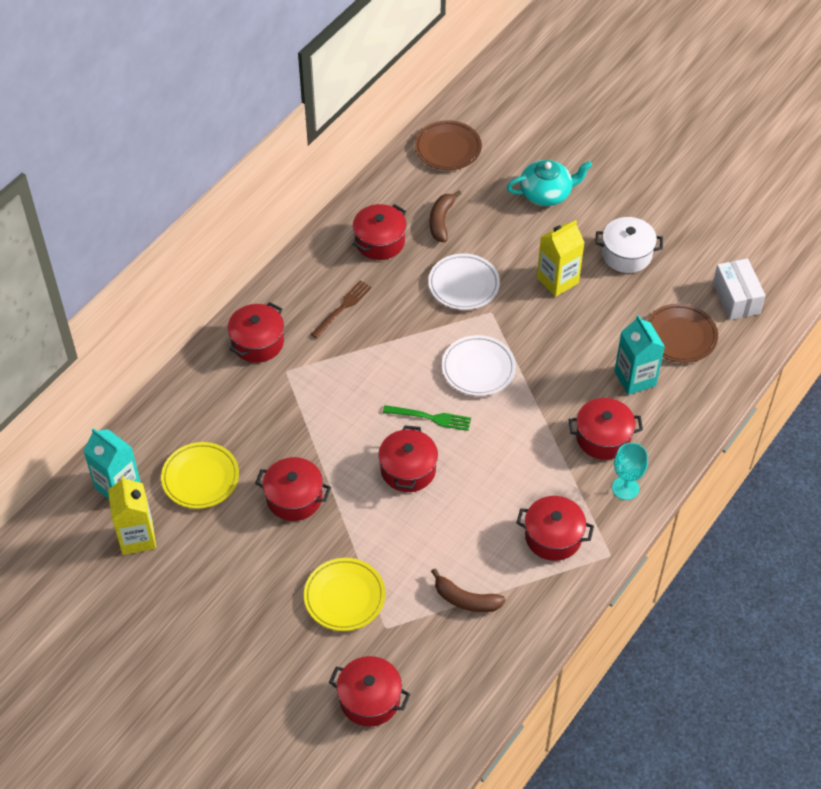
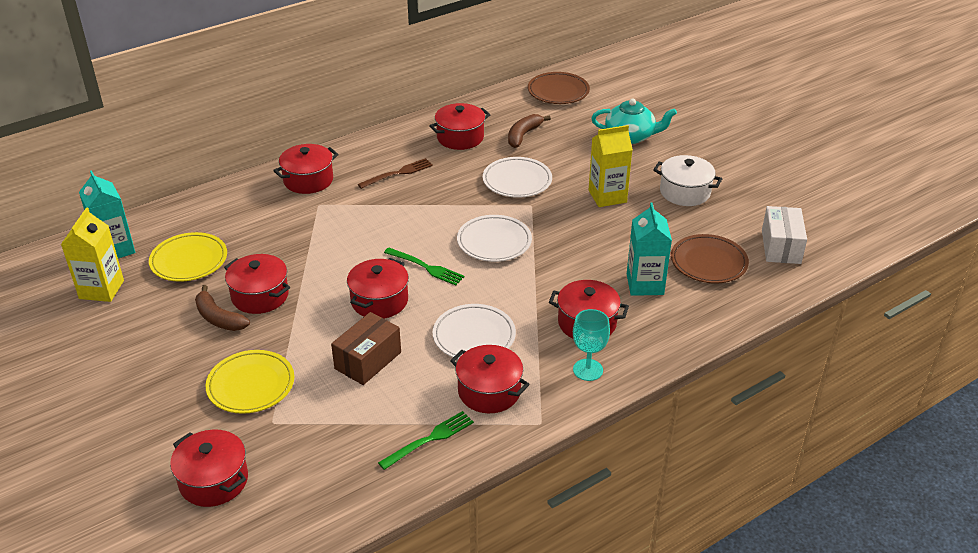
camera: 20 degrees right, 15 degrees down
(433, 538) = (368, 360): none -> brown box
(465, 599) = (367, 421): brown banana -> brown banana (218, 318)
(512, 483) = (474, 336): none -> white plate
(527, 600) = (430, 439): none -> green fork

